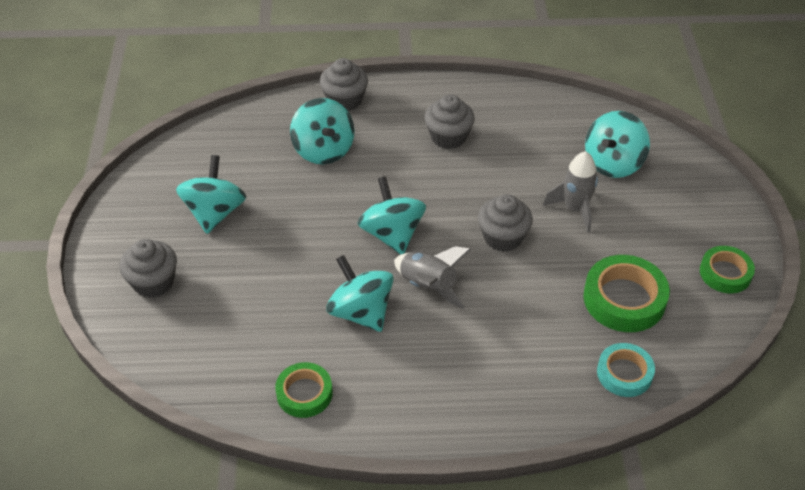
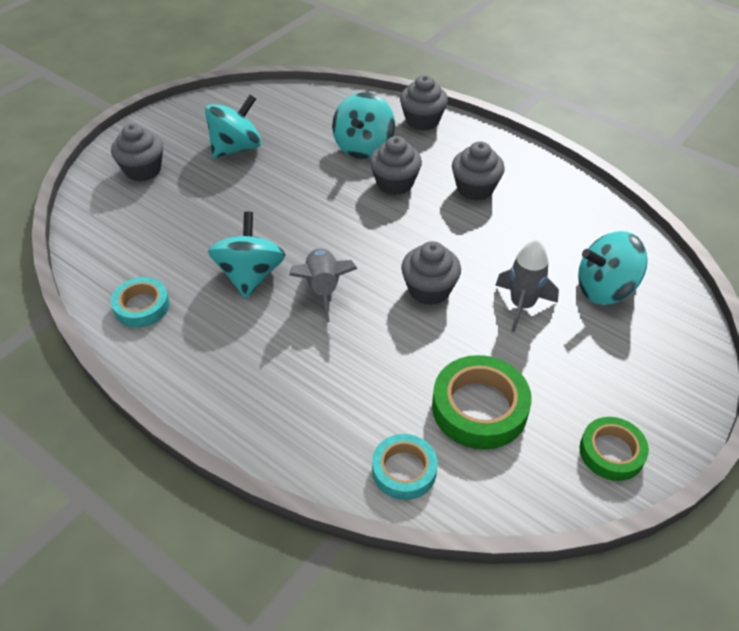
camera: 40 degrees right, 0 degrees up
(304, 393) = (142, 306): green tape -> turquoise tape
(384, 167) = (395, 183): none -> grey cupcake
(392, 234) = (342, 234): turquoise spinning top -> none

